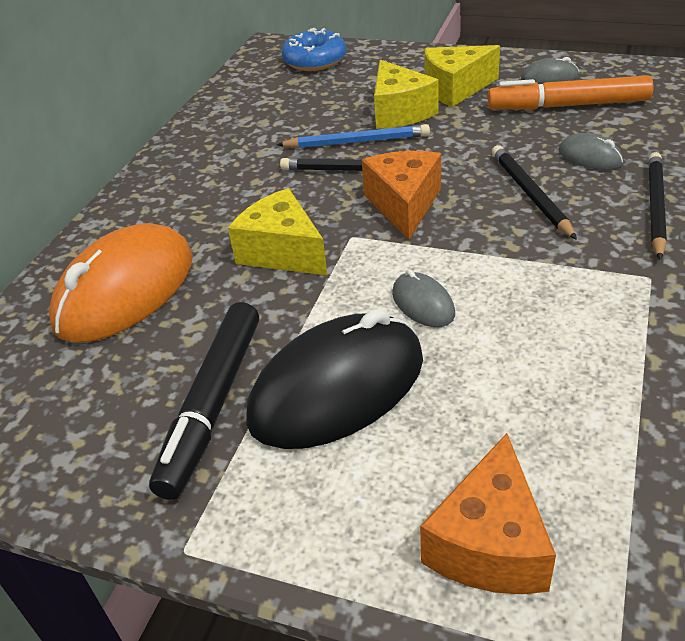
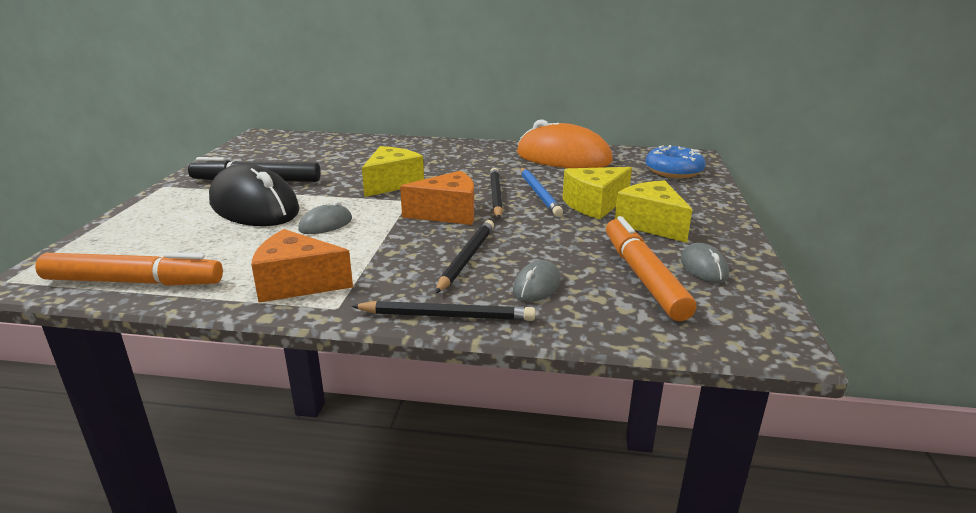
camera: 75 degrees right, 15 degrees down
(126, 291) = (359, 154): orange mouse -> orange mouse (563, 158)
(489, 544) = (112, 248): orange cheese -> orange cheese (297, 284)
(530, 194) = (466, 258): black pencil -> black pencil turned 45 degrees counterclockwise
(608, 476) = (133, 282): none -> orange marker

